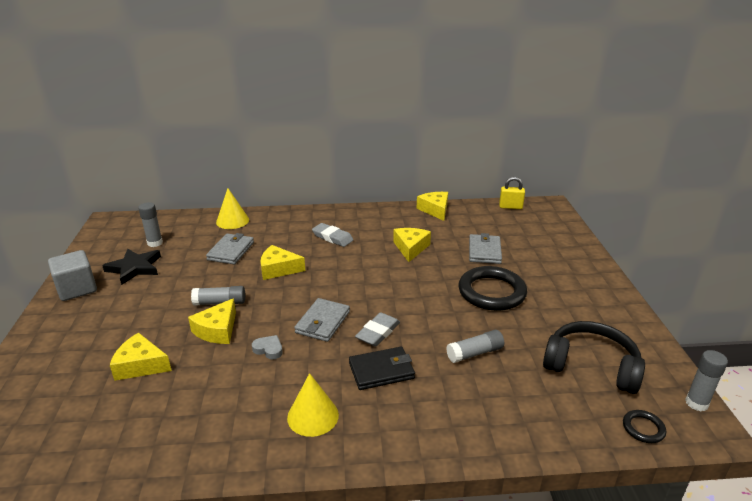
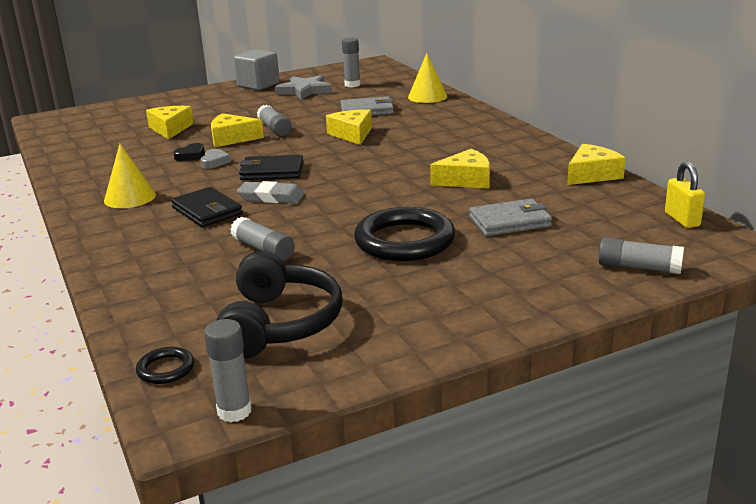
camera: 70 degrees right, 5 degrees down
(134, 268) = (304, 90): black star -> grey star
(237, 362) = (191, 155): none -> black heart
(322, 322) = (272, 171): grey wallet -> black wallet
(332, 237) = (444, 140): grey eraser -> none
(560, 234) = (638, 267): none -> grey glue stick

